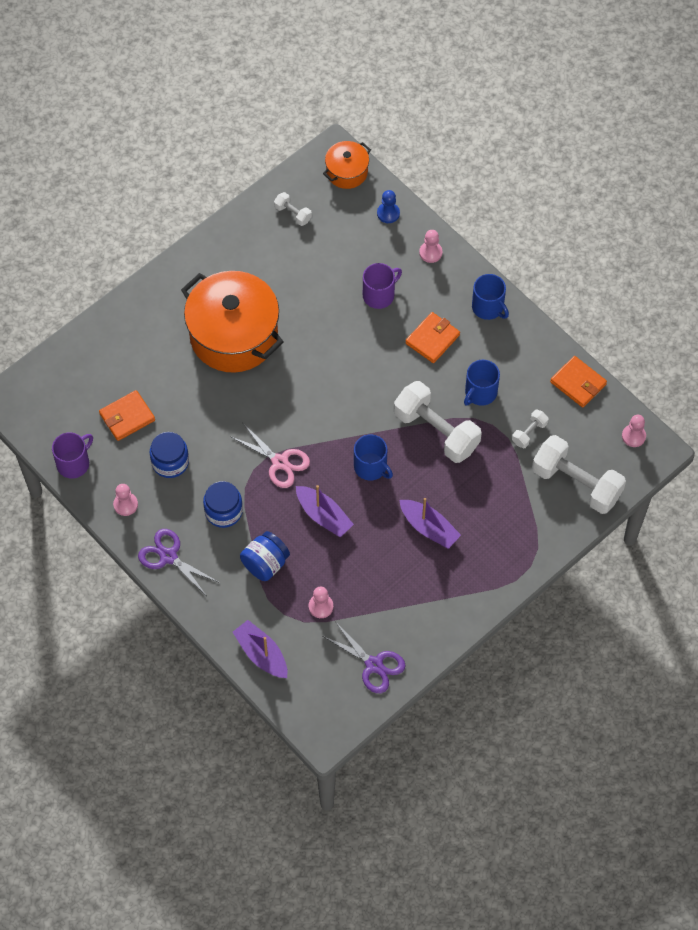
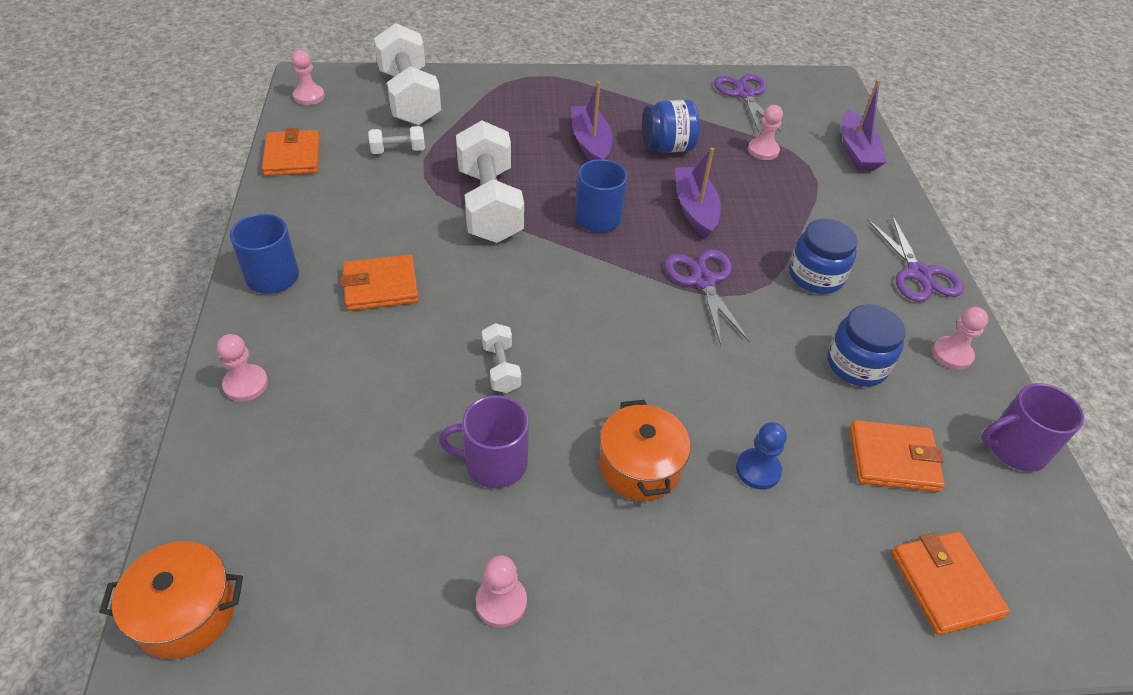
camera: 145 degrees left, 15 degrees down
(80, 370) = (945, 584): none -> orange wallet
(234, 335) = (639, 466): orange pot -> orange pot, size x0.49
(243, 248) = (501, 602): none -> pink pawn
(265, 564) = (798, 208): blue jar -> blue jar (667, 147)
(280, 462) = (703, 281): pink scissors -> purple scissors
(292, 214) = (358, 603): white dumbbell -> white dumbbell (501, 368)
(379, 295) = (379, 378): purple mug -> purple mug (494, 463)
(388, 213) = (222, 484): blue pawn -> blue pawn (758, 470)
(480, 392) = (399, 207): blue mug -> none

